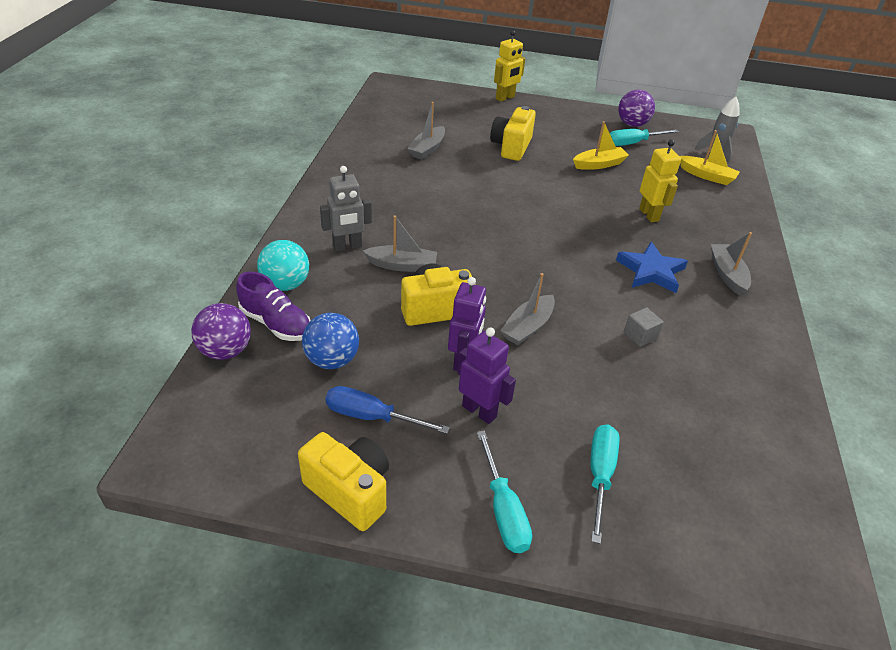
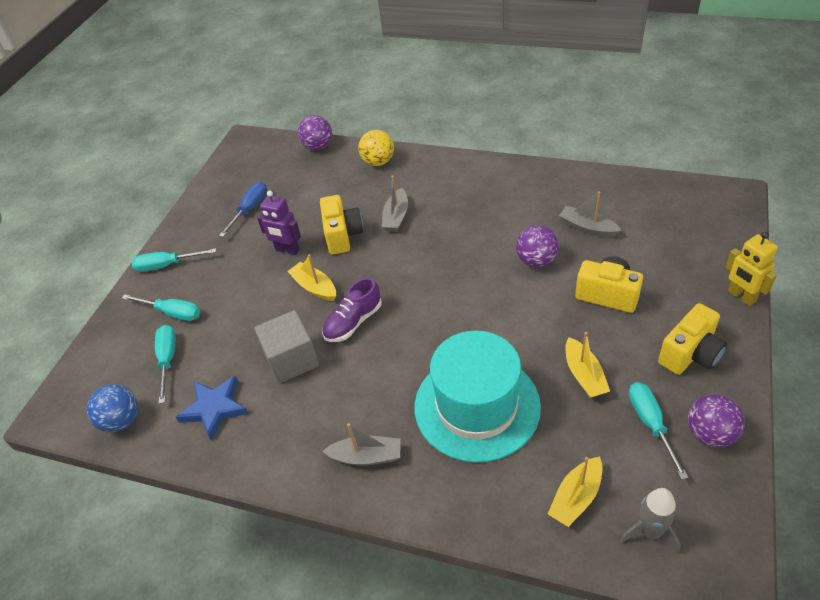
camera: 105 degrees right, 5 degrees up
(276, 324) = (339, 163): purple shoe -> purple shoe (353, 322)
(286, 284) = (378, 162): turquoise ball -> yellow ball
(332, 360) = (301, 189): blue ball -> blue ball (121, 420)
(347, 246) = (421, 186): grey robot -> none
(350, 491) = (201, 204): yellow camera -> yellow camera (690, 354)
(472, 177) = (536, 261): none -> purple ball
(479, 411) = (241, 257): purple robot -> none
(528, 327) = (314, 287): grey boat -> yellow boat
(640, 335) = (292, 360): grey cube -> grey cube, size x2.08
(649, 215) = (477, 406): yellow robot -> turquoise hat
(651, 271) = (377, 386): blue star -> blue star (214, 408)
(680, 460) = (168, 360): none -> turquoise screwdriver

